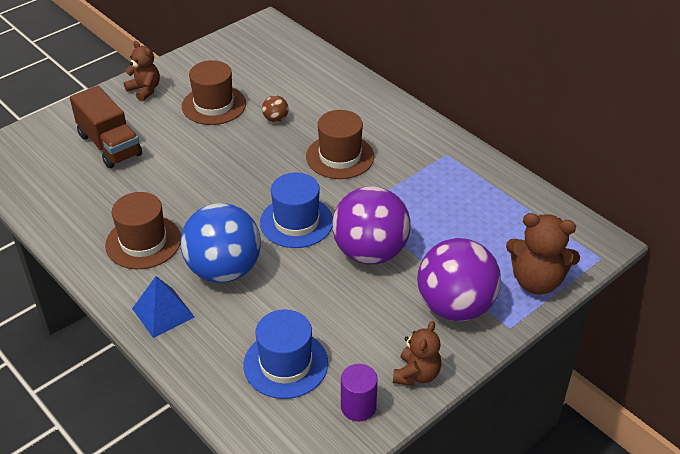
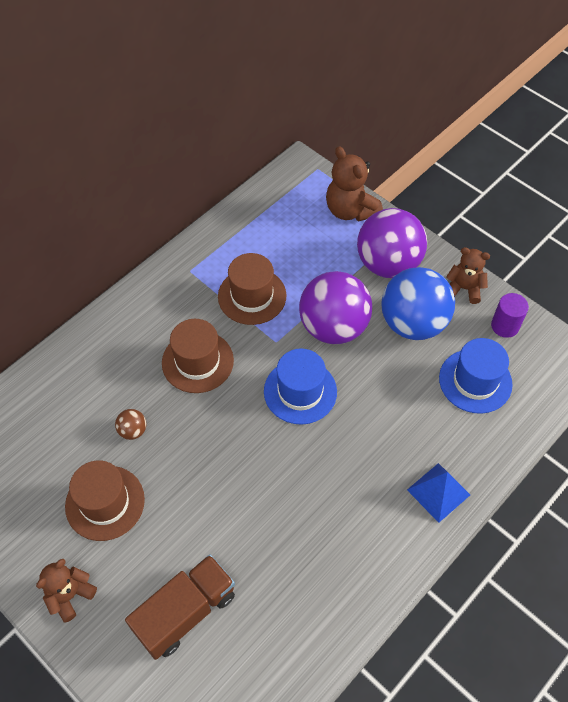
camera: 95 degrees left, 15 degrees up
(143, 242) = (347, 532): brown hat -> brown hat (252, 296)
(224, 270) = (374, 447): blue ball -> blue ball (413, 323)
(536, 281) = (350, 210): brown teddy bear -> brown teddy bear turned 135 degrees clockwise

